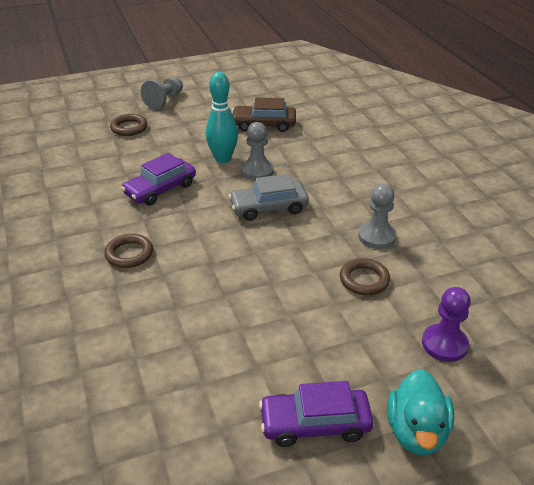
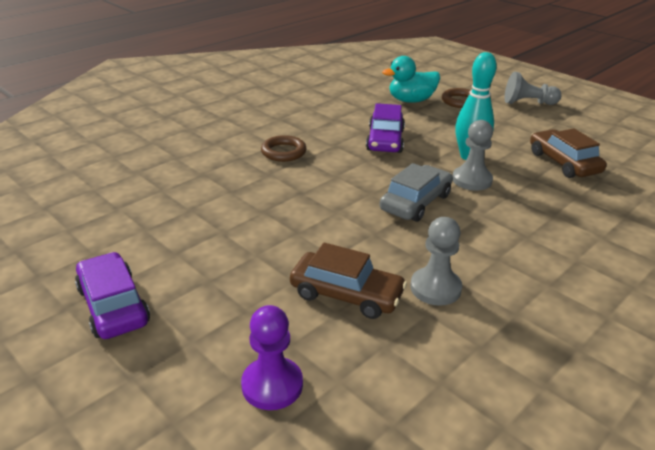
camera: 65 degrees right, 5 degrees down
(160, 189) = (385, 140): purple car -> purple car turned 105 degrees counterclockwise
(269, 208) = (415, 202): grey car -> grey car turned 75 degrees clockwise
(364, 280) = (346, 294): brown ring -> brown car
(416, 431) = (120, 384): turquoise duck -> turquoise duck (411, 100)

